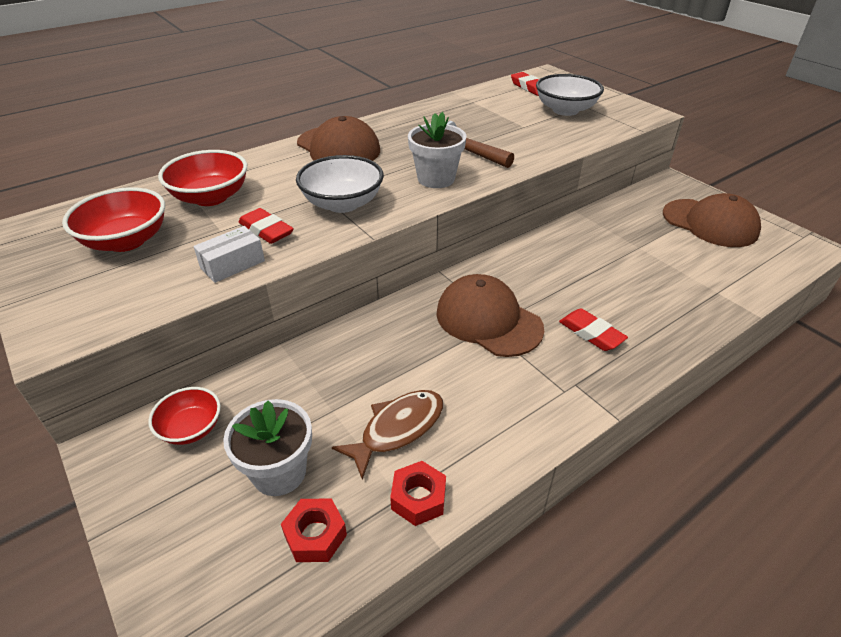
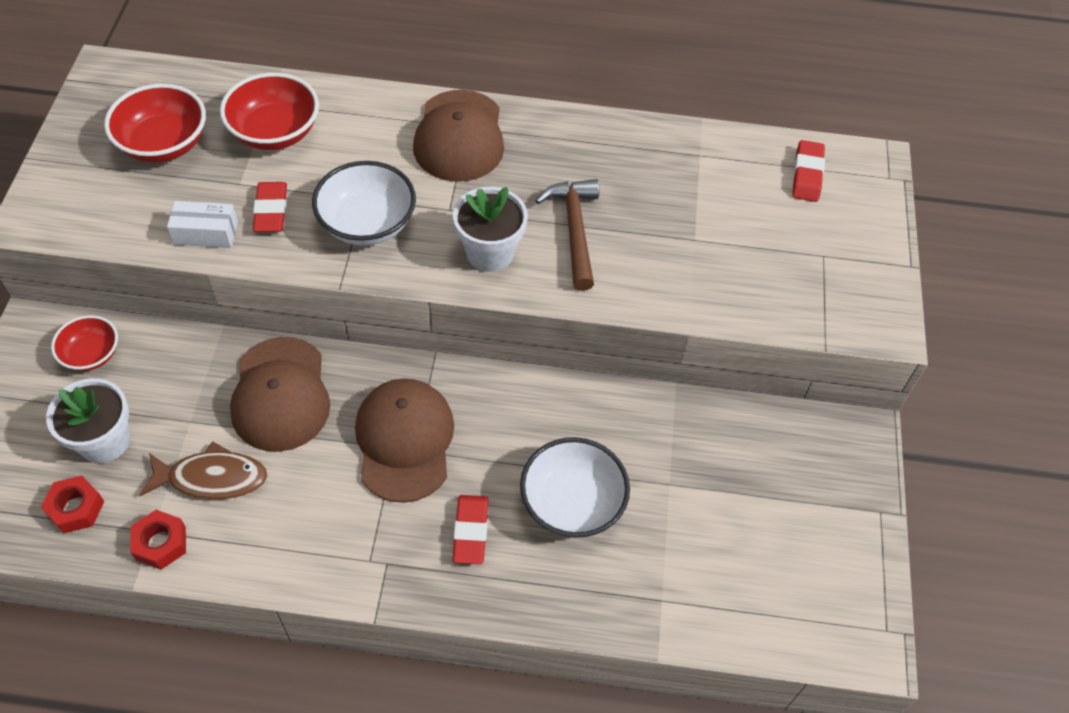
camera: 40 degrees right, 15 degrees up
(565, 110) = (787, 247): white bowl -> white bowl (572, 503)
(710, 223) = (803, 522): brown cap -> brown cap (280, 394)

